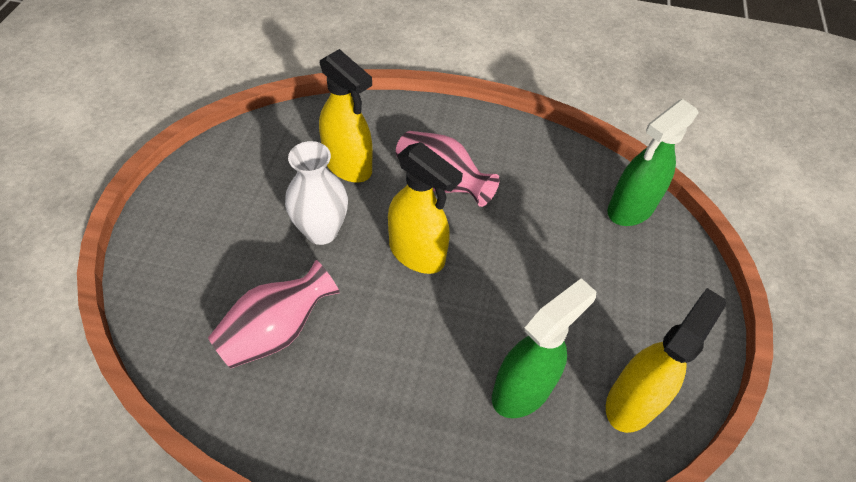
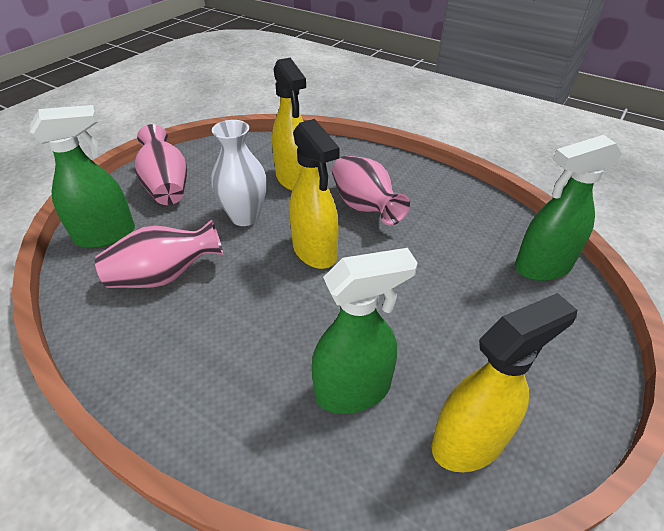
camera: 25 degrees right, 10 degrees down
(175, 301) = (106, 235): none -> green spray bottle
(205, 214) = (166, 186): none -> pink vase

